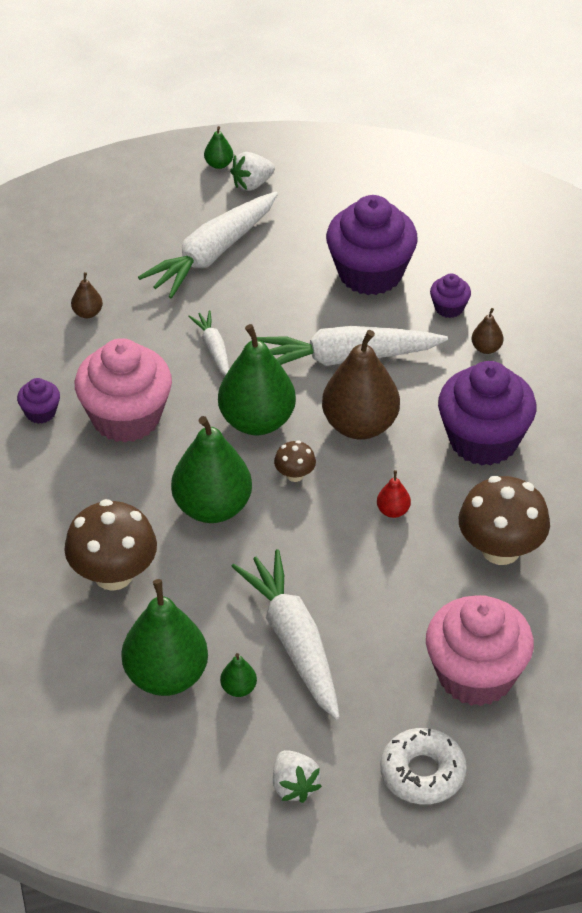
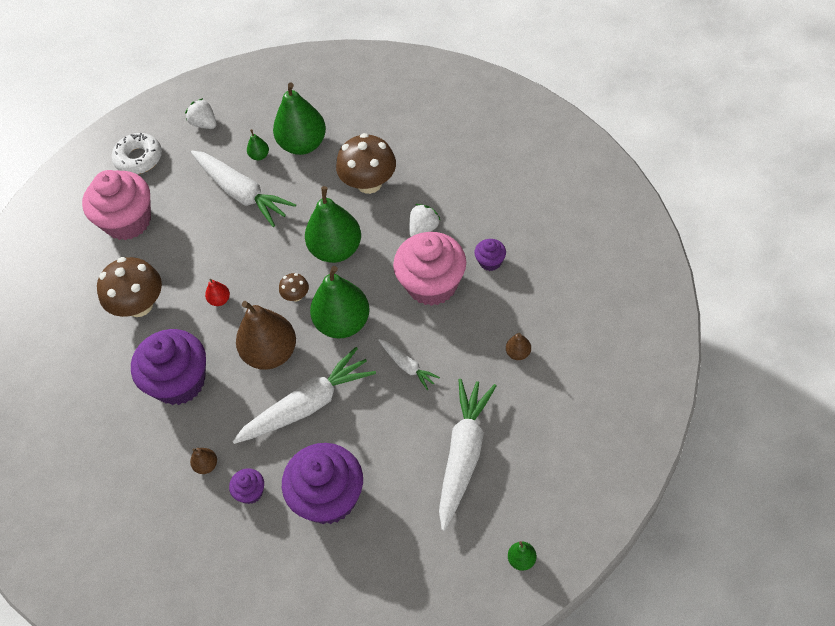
camera: 160 degrees right, 10 degrees up
(252, 183) = (479, 550): white strawberry -> white strawberry (423, 229)

